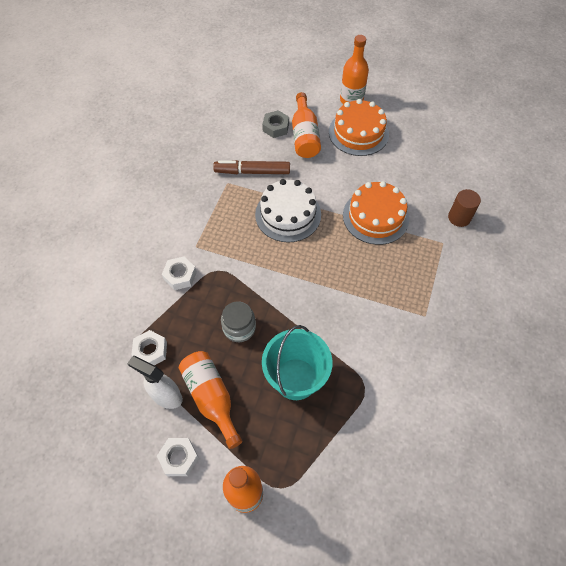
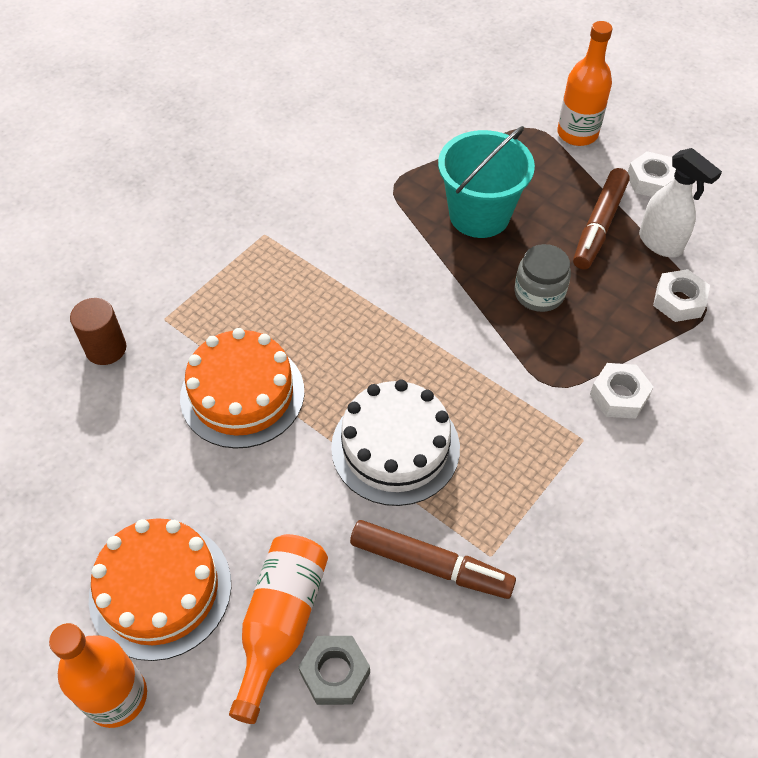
camera: 160 degrees left, 5 degrees down
(211, 398) = (599, 225): orange bottle -> brown marker

